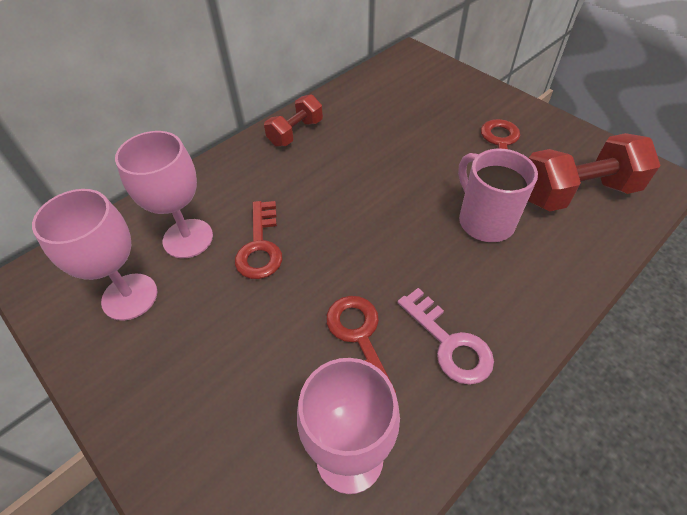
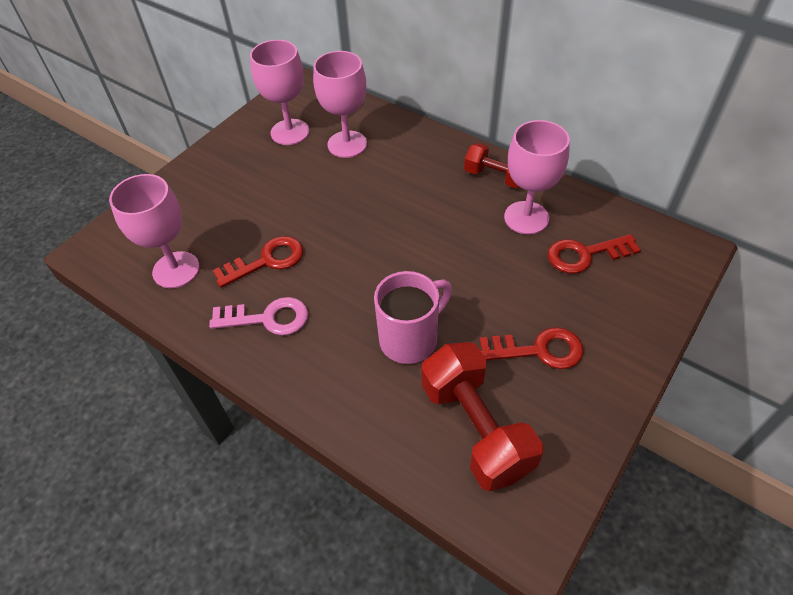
camera: 80 degrees right, 0 degrees up
(260, 246) = (347, 186): red key -> red key (585, 254)
(354, 124) = (526, 218): none -> pink goblet
(448, 342) = (267, 318): pink key -> pink key turned 135 degrees counterclockwise

